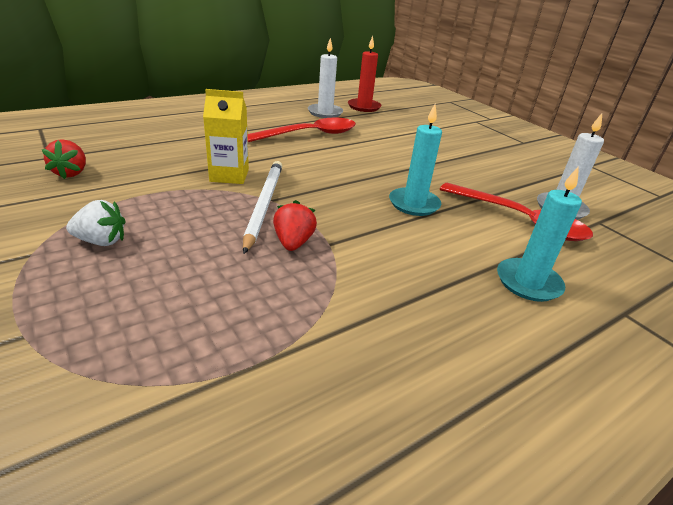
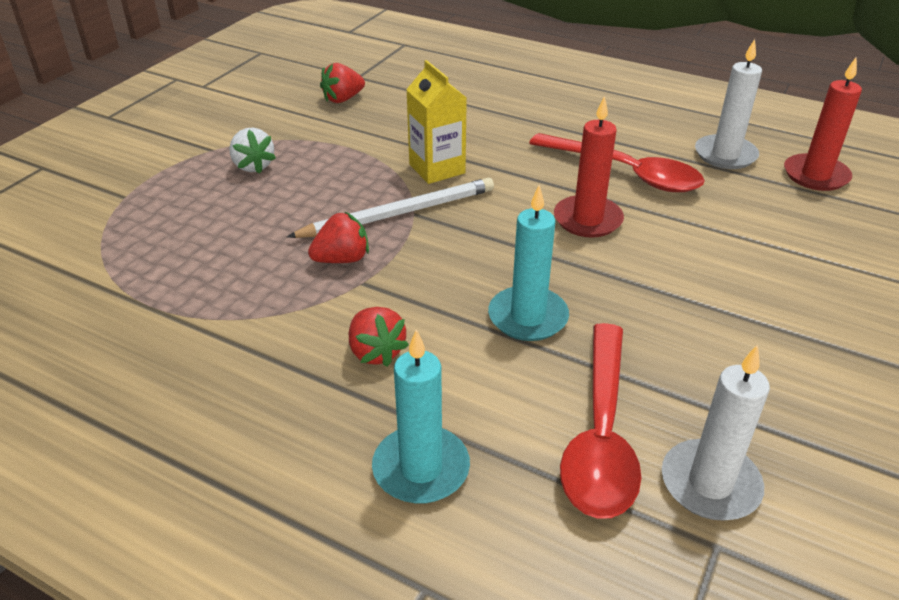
camera: 65 degrees right, 5 degrees up
(341, 158) = (587, 219): none -> red candle
(410, 263) = (376, 352): none -> red strawberry

